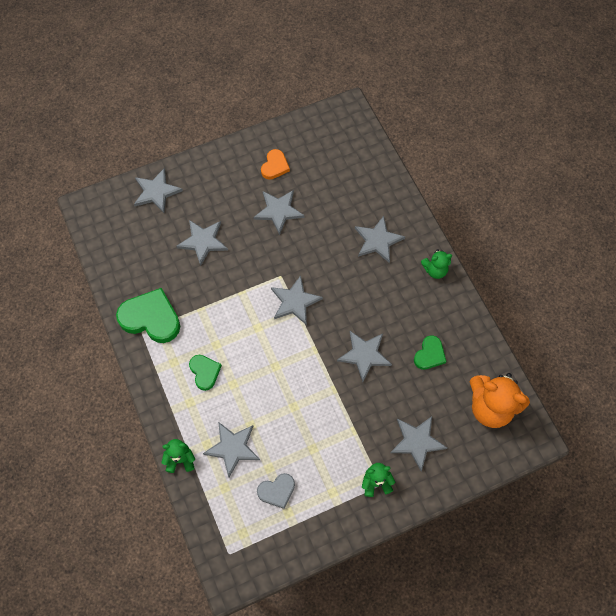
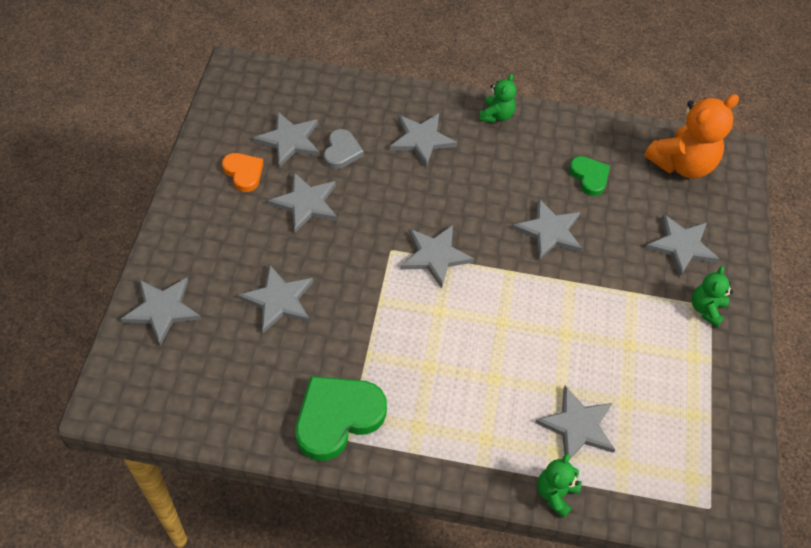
camera: 60 degrees left, 10 degrees down
(205, 372) = (457, 399): green heart -> none
(277, 491) = (660, 411): grey heart -> grey heart (341, 152)
(317, 172) = (289, 141): none -> grey star

